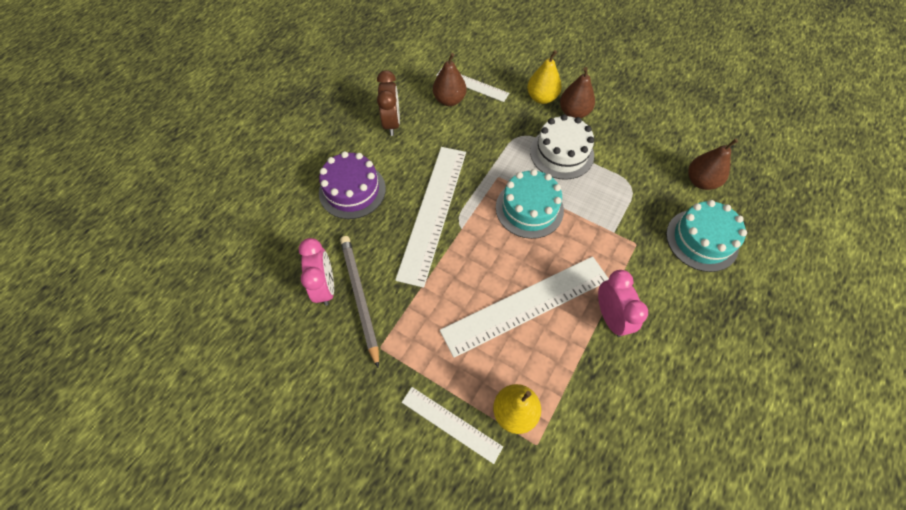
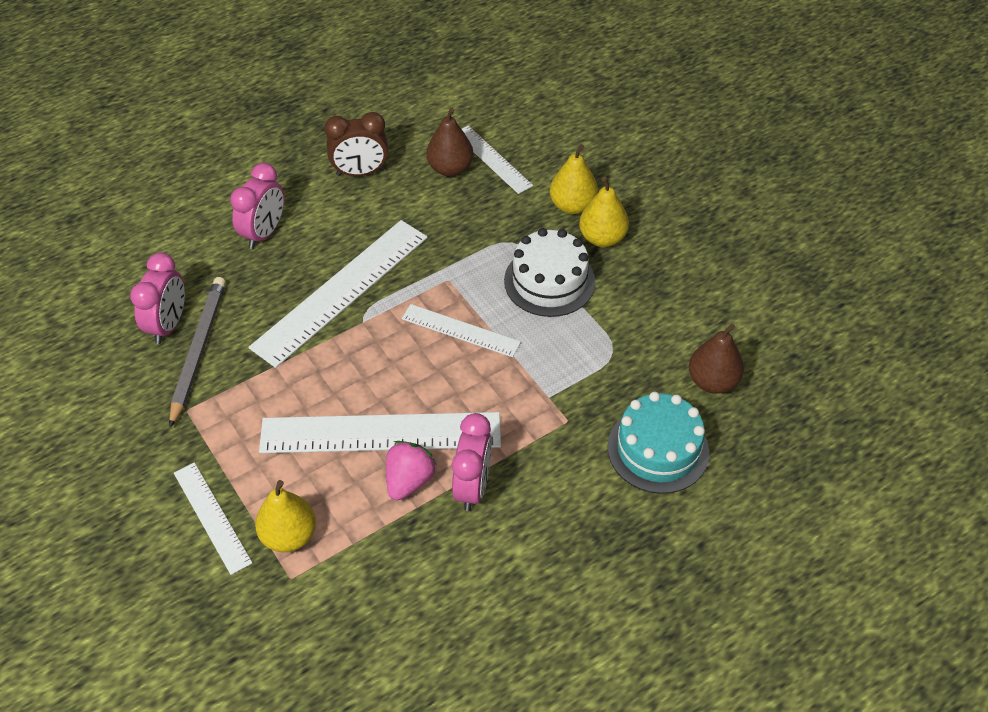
camera: 25 degrees right, 10 degrees down
(352, 190) = (264, 233): purple cake -> pink clock
(391, 123) = (360, 172): brown clock -> brown clock turned 60 degrees clockwise
(529, 209) = (460, 330): turquoise cake -> white ruler
(567, 331) = (409, 480): none -> pink strawberry
(574, 112) = (602, 238): brown pear -> yellow pear

